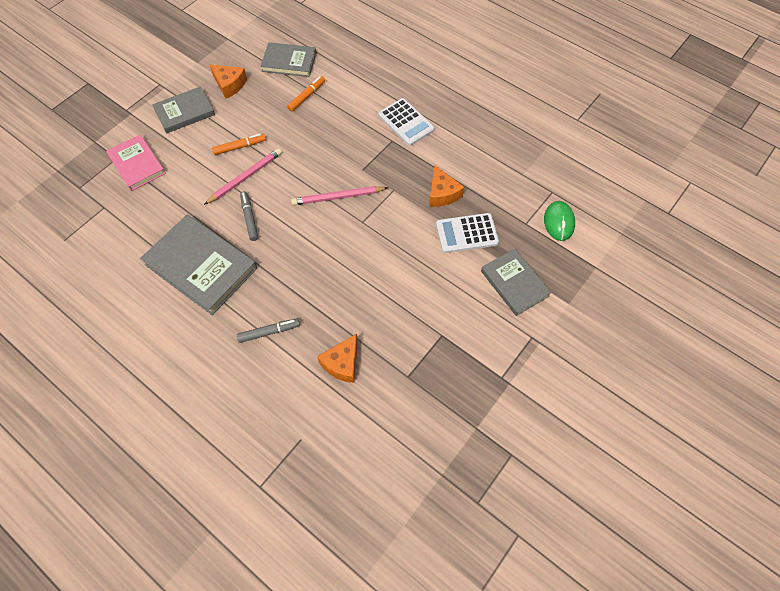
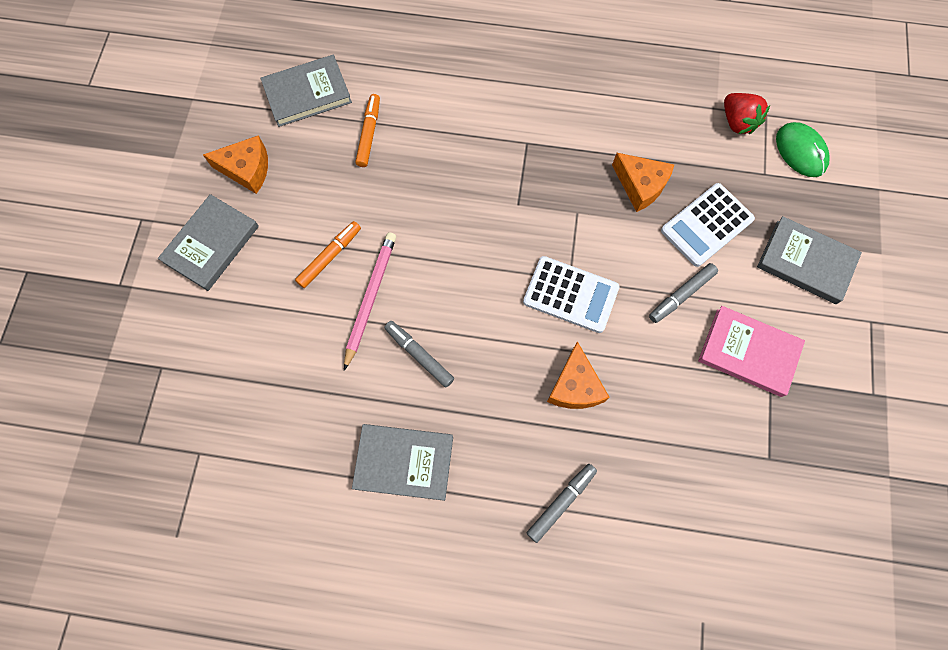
camera: 30 degrees left, 10 degrees up
(137, 164) = (200, 361): pink book -> pink book (748, 352)
(201, 266) = (404, 462): grey book -> grey book, size x0.63
(338, 197) = (514, 261): pink pencil -> none
(342, 363) = (681, 490): orange cheese -> orange cheese (575, 386)
(406, 122) = (526, 107): white calculator -> white calculator (570, 295)
(422, 262) = (681, 295): none -> grey marker
(529, 187) = (737, 122): none -> red strawberry

